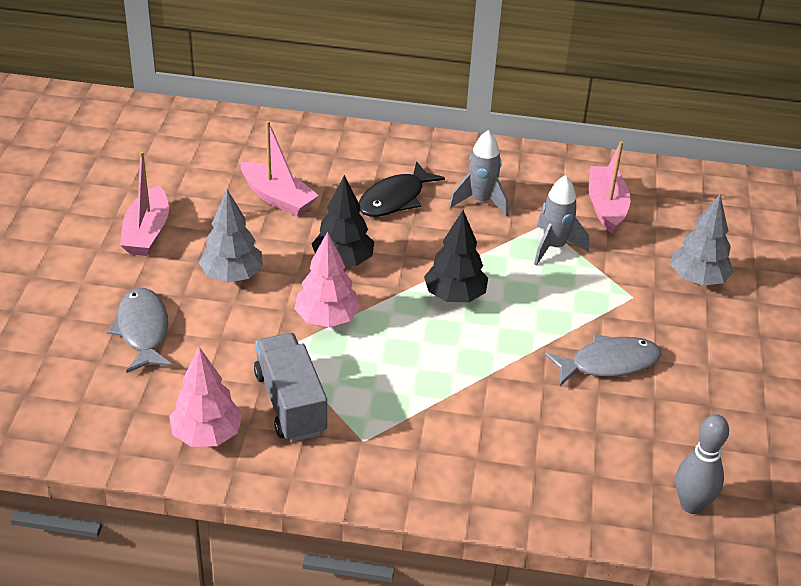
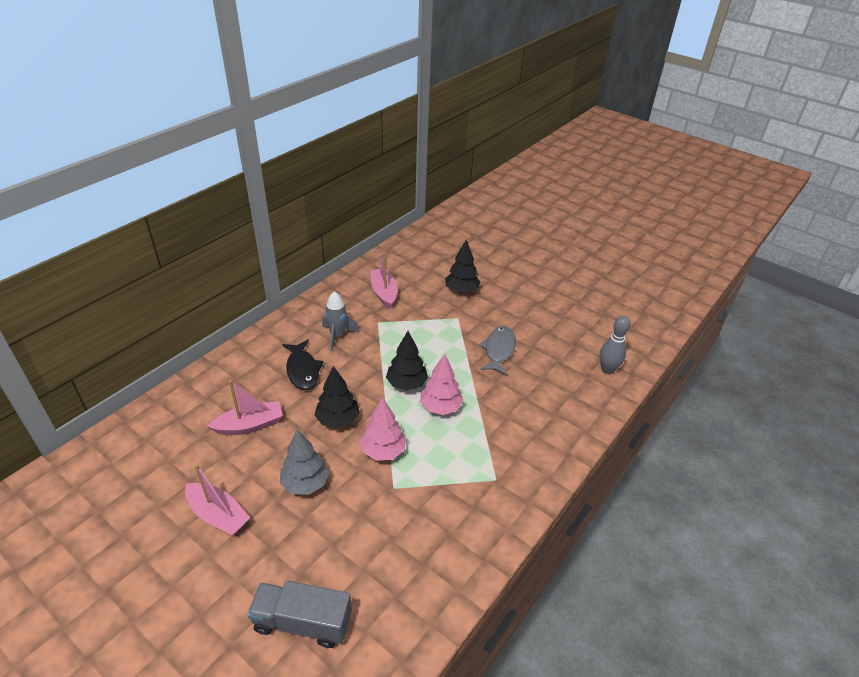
camera: 60 degrees left, 0 degrees up
(143, 330) = (320, 560): grey fish -> none
(207, 435) = (445, 561): pink tree -> pink tree (440, 407)
(290, 403) = (444, 502): grey truck -> grey truck (303, 622)
(554, 247) = (399, 326): grey rocket -> none
(606, 207) = (384, 293): pink boat -> pink boat turned 45 degrees clockwise
(697, 279) = (461, 290): grey tree -> black tree

